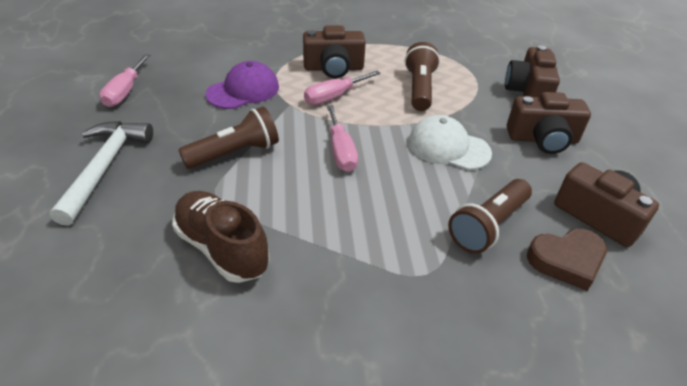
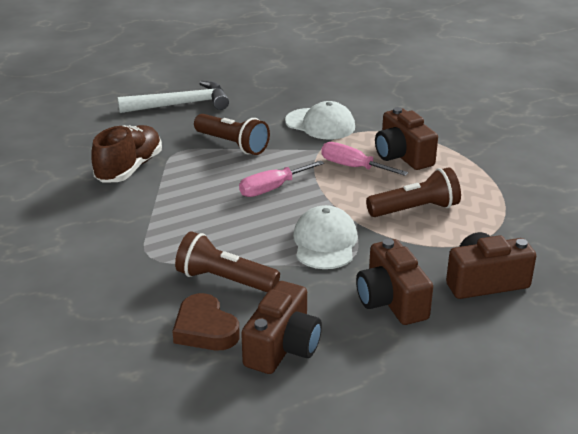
camera: 70 degrees right, 10 degrees down
(125, 92) = (272, 81): pink screwdriver -> none
(243, 90) = (320, 124): purple cap -> white cap

